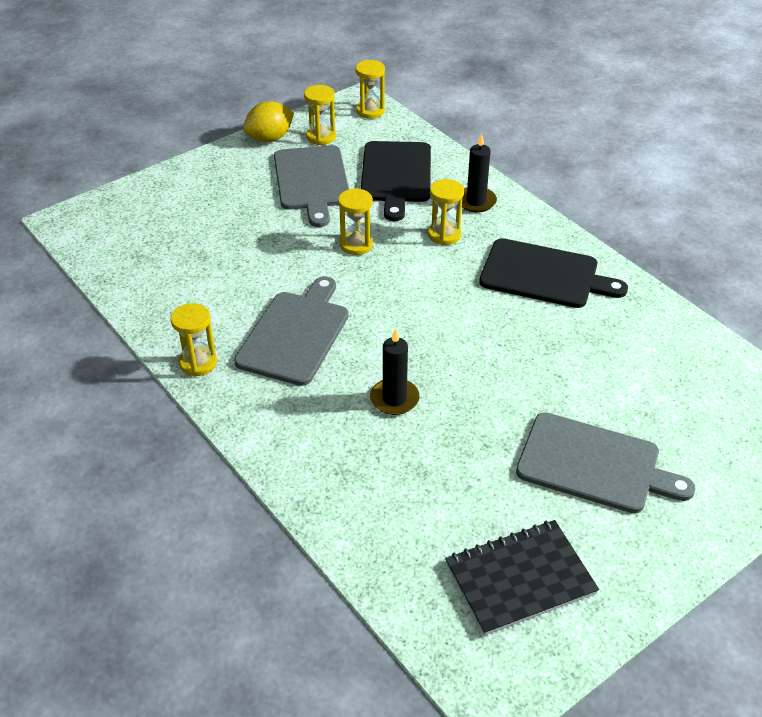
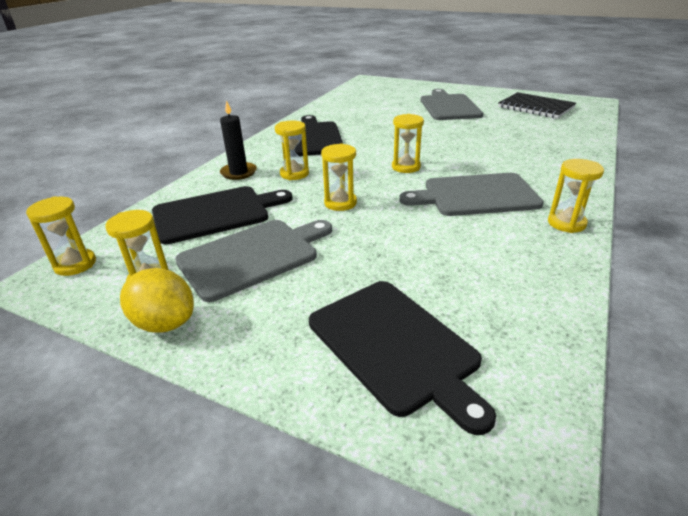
camera: 115 degrees left, 10 degrees down
(166, 211) = (395, 346): none -> black cutting board
(394, 399) = (480, 151): black candle -> none
(399, 316) = (406, 167): none -> yellow hourglass

